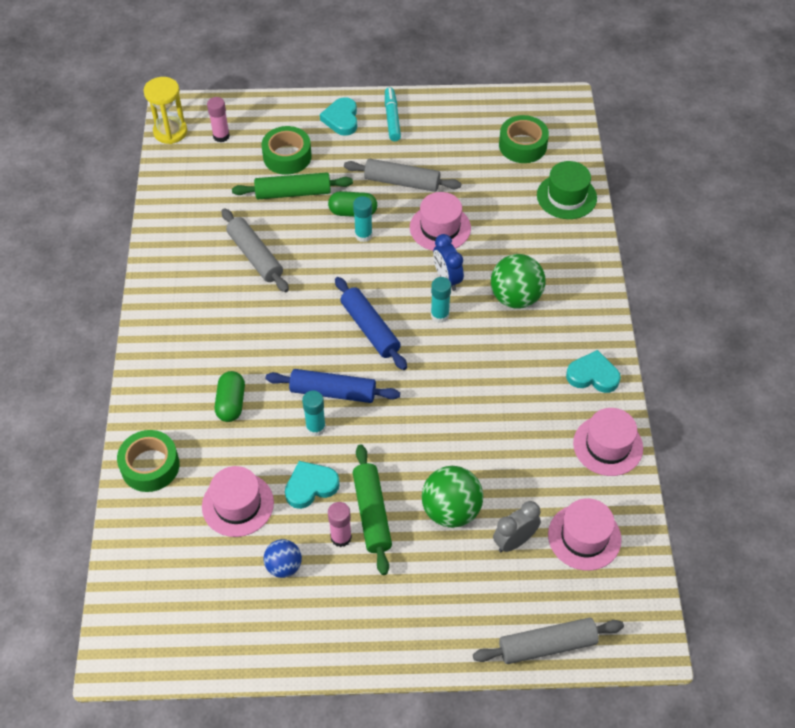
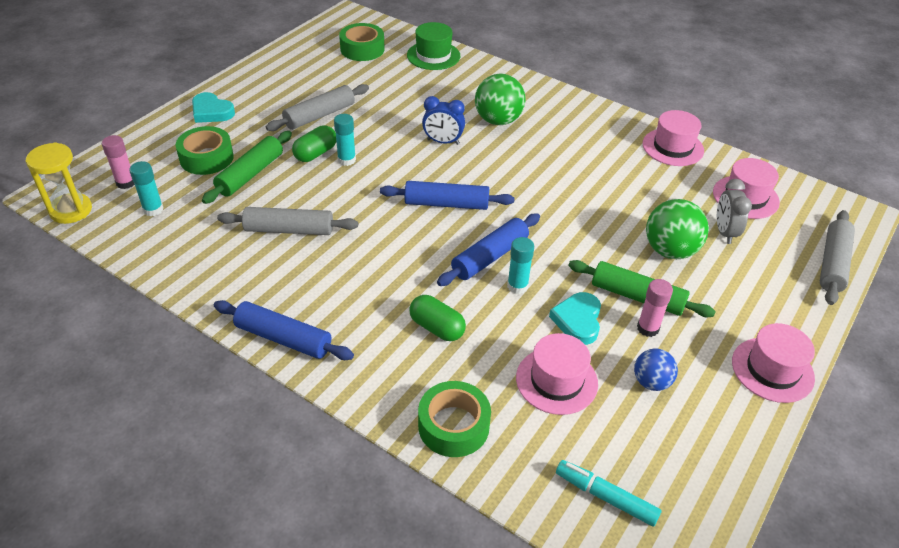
camera: 55 degrees left, 10 degrees down
(152, 325) = (283, 338): none -> blue rolling pin
(392, 118) = (249, 88): turquoise marker -> turquoise marker (605, 497)
(439, 315) = (474, 162): turquoise glue stick -> turquoise glue stick (153, 209)
(440, 228) = (389, 120): pink hat -> pink hat (772, 370)
(593, 375) = (605, 123): turquoise heart -> none

